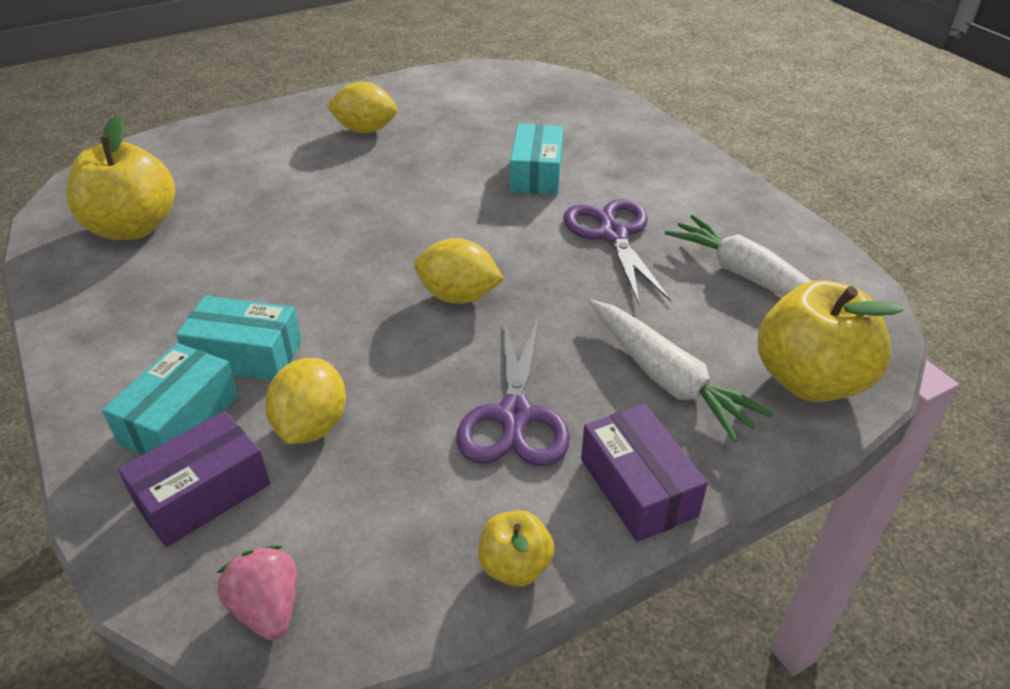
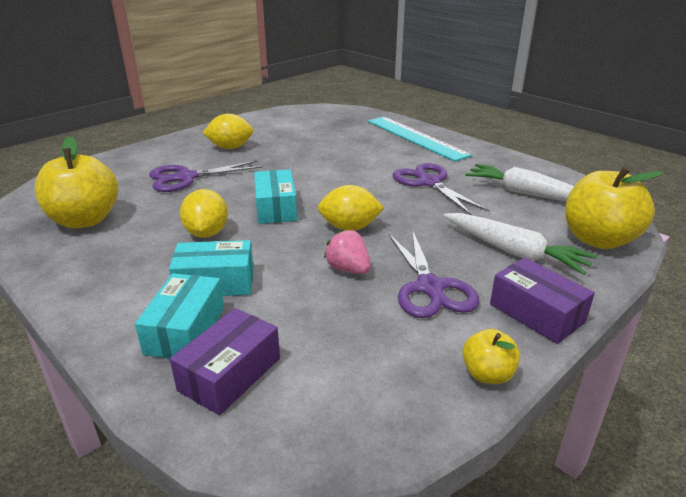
camera: 15 degrees left, 10 degrees down
(268, 608) = (324, 439): pink strawberry -> pink strawberry (348, 269)
(285, 176) = (186, 178): none -> purple scissors
(311, 426) = (290, 317): yellow lemon -> yellow lemon (207, 233)
(536, 174) = (360, 158): turquoise box -> turquoise box (276, 208)
(640, 146) = (416, 137): none -> turquoise ruler

